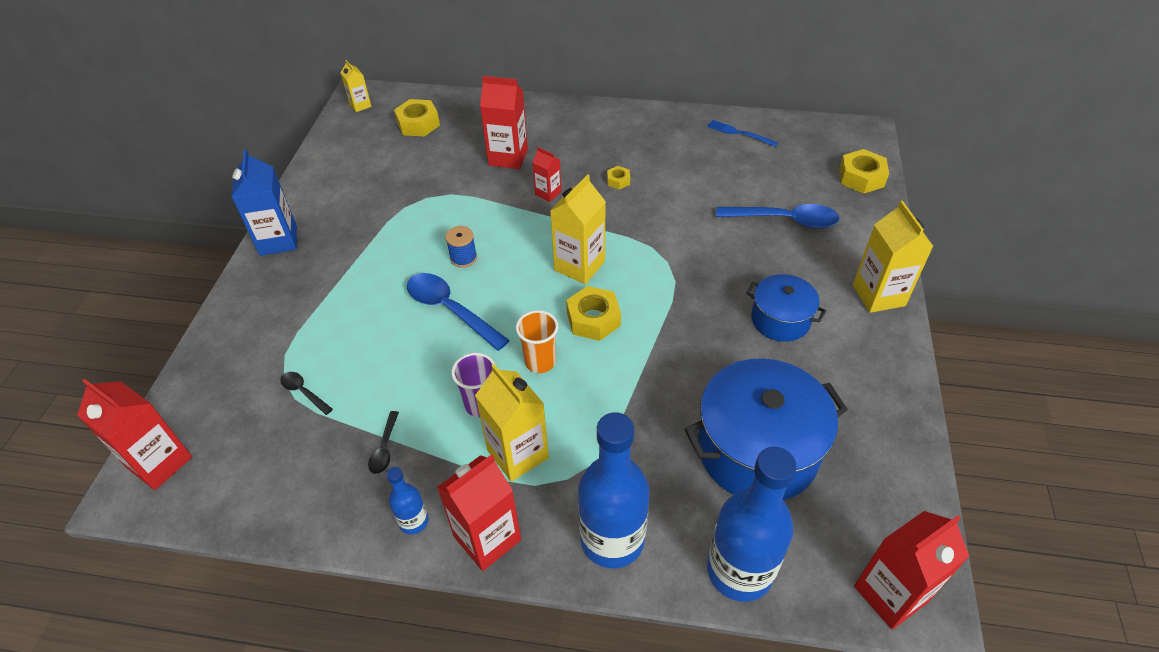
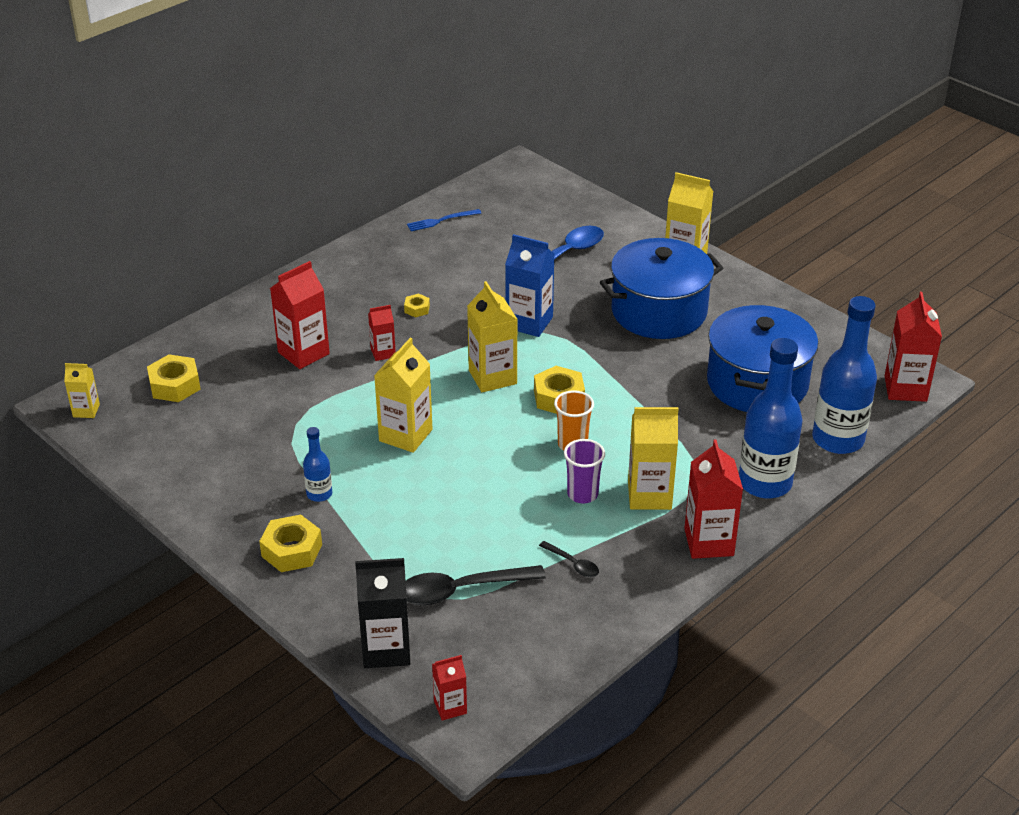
camera: 55 degrees left, 10 degrees down
(160, 462) = (450, 707): red carton -> red carton, size x0.56
(208, 385) = (386, 649): none -> black carton
(278, 240) = (236, 541): blue carton -> blue carton (529, 322)
(304, 392) = (461, 590): black spoon -> black spoon, size x2.02
(413, 521) = (658, 574): blue bottle -> blue bottle (319, 494)
(450, 310) = (461, 468): blue spoon -> none
(463, 258) = (405, 435): blue spool -> yellow carton
(780, 319) = (659, 311): blue pot -> blue pot, size x1.79
(861, 177) = (565, 196): yellow nut -> yellow nut (292, 550)

